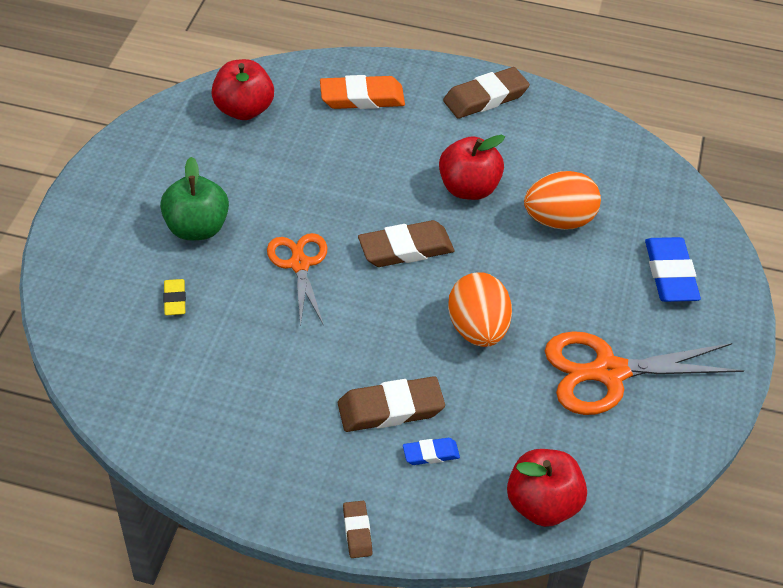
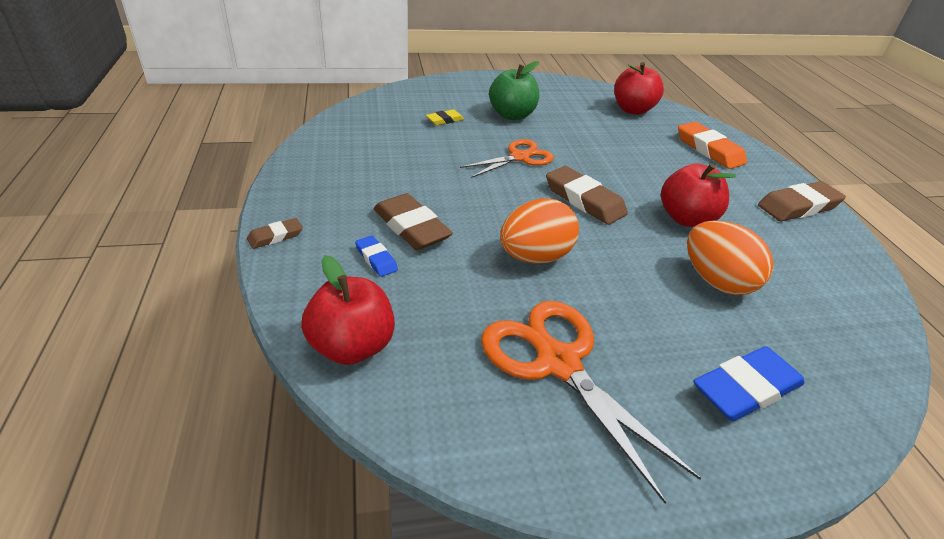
camera: 65 degrees right, 10 degrees down
(485, 97) = (798, 206): brown eraser -> brown eraser turned 60 degrees counterclockwise

